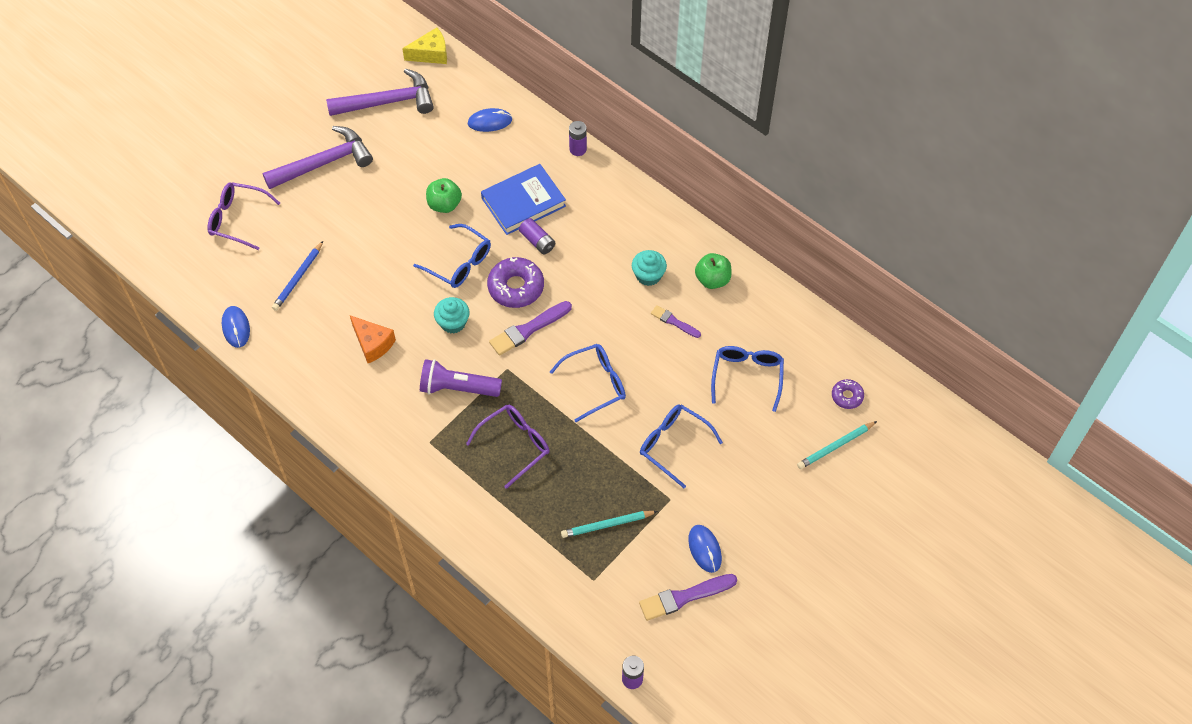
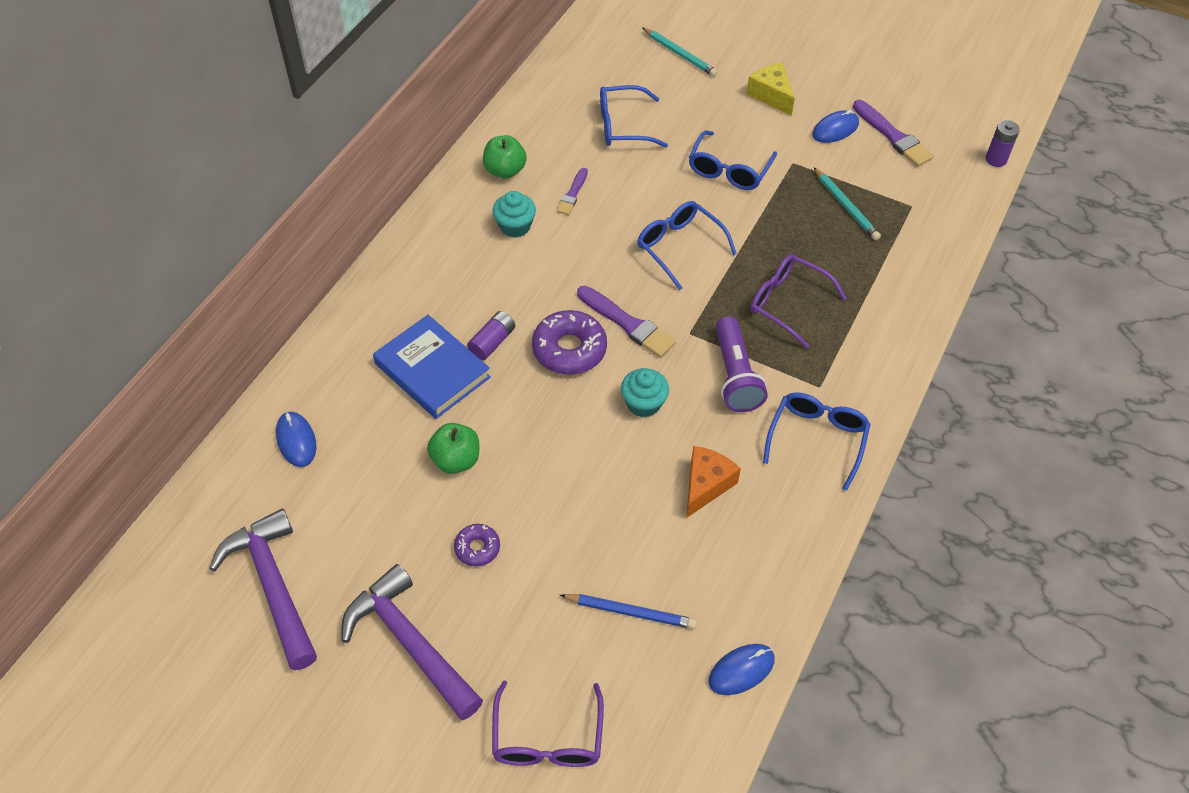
camera: 105 degrees left, 5 degrees down
(431, 54) = (167, 551): yellow cheese -> yellow cheese (771, 95)
(459, 263) = (549, 418): blue glasses -> blue glasses (817, 439)
(578, 149) = (331, 330): purple battery -> none
(847, 396) = (619, 52): purple donut -> purple donut (477, 548)

